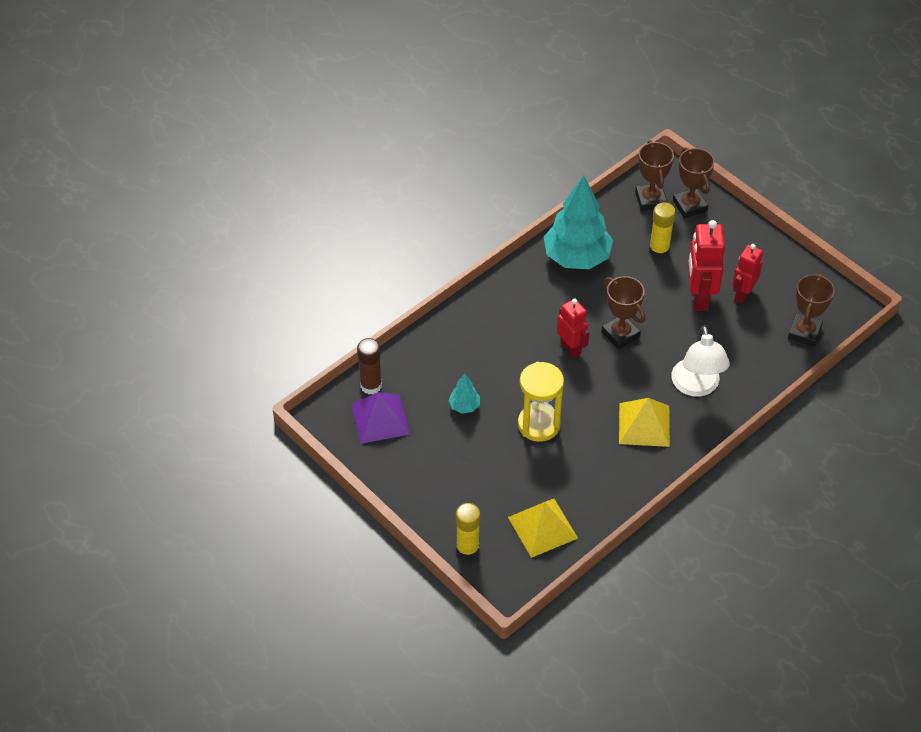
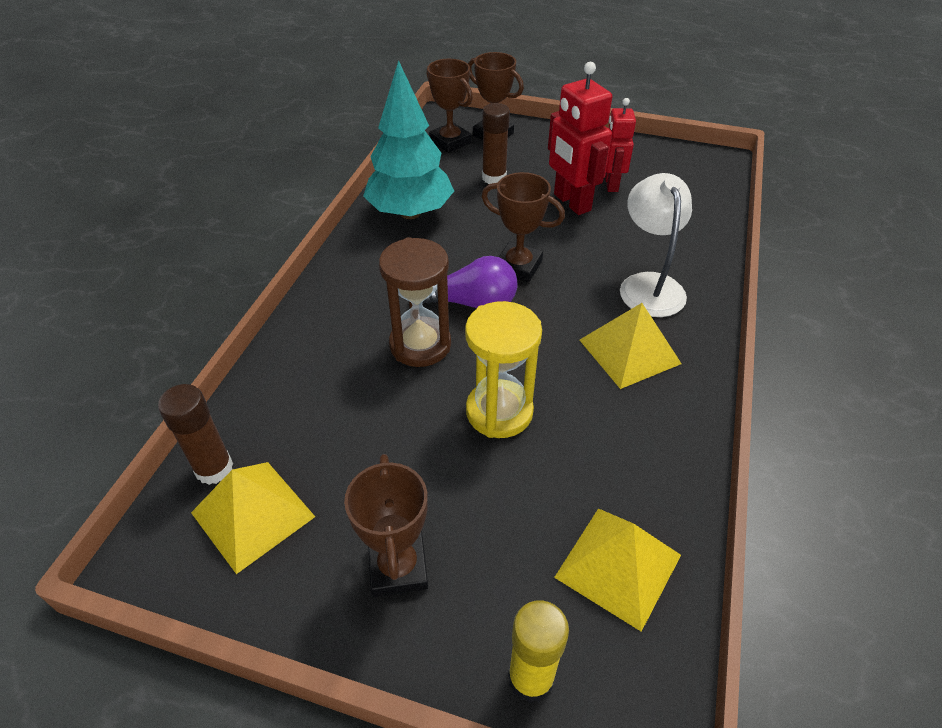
camera: 30 degrees left, 5 degrees down
(380, 419) = (253, 514): purple pyramid -> yellow pyramid
(464, 406) = (378, 434): turquoise tree -> none
(520, 362) = (420, 345): none -> brown hourglass
(571, 348) = (472, 303): red robot -> purple light bulb
(659, 250) = (494, 178): yellow glue stick -> brown glue stick
(696, 386) = (648, 285): white lamp -> white lamp turned 150 degrees counterclockwise
(804, 332) = (701, 194): brown trophy -> brown trophy (398, 567)

